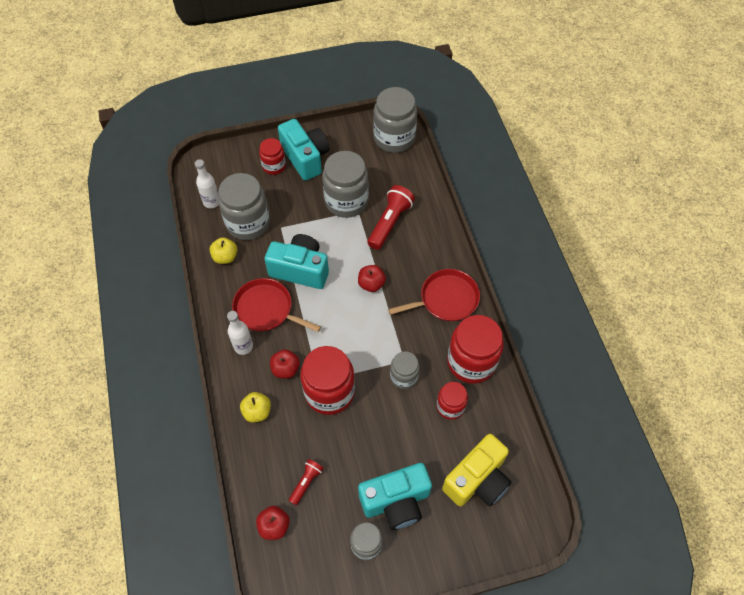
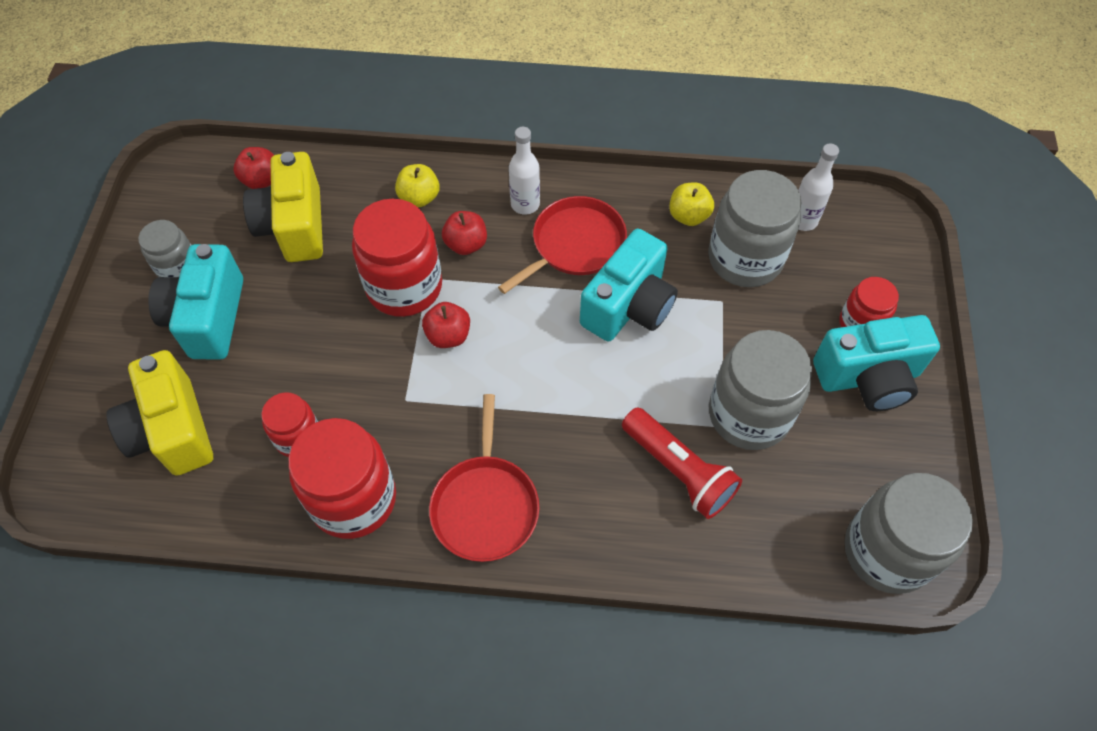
camera: 110 degrees right, 0 degrees up
(306, 482) = (294, 226): red flashlight -> yellow camera
(371, 284) = (562, 399): red apple -> red apple (448, 336)
(404, 377) = (378, 390): grey jar -> none

